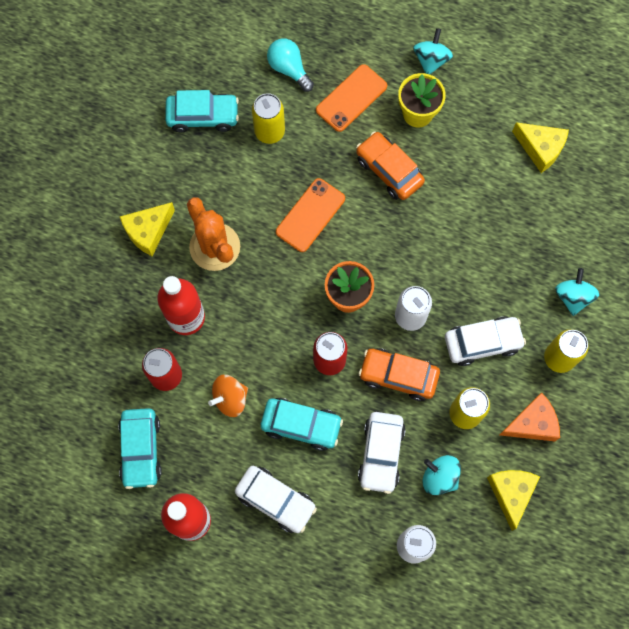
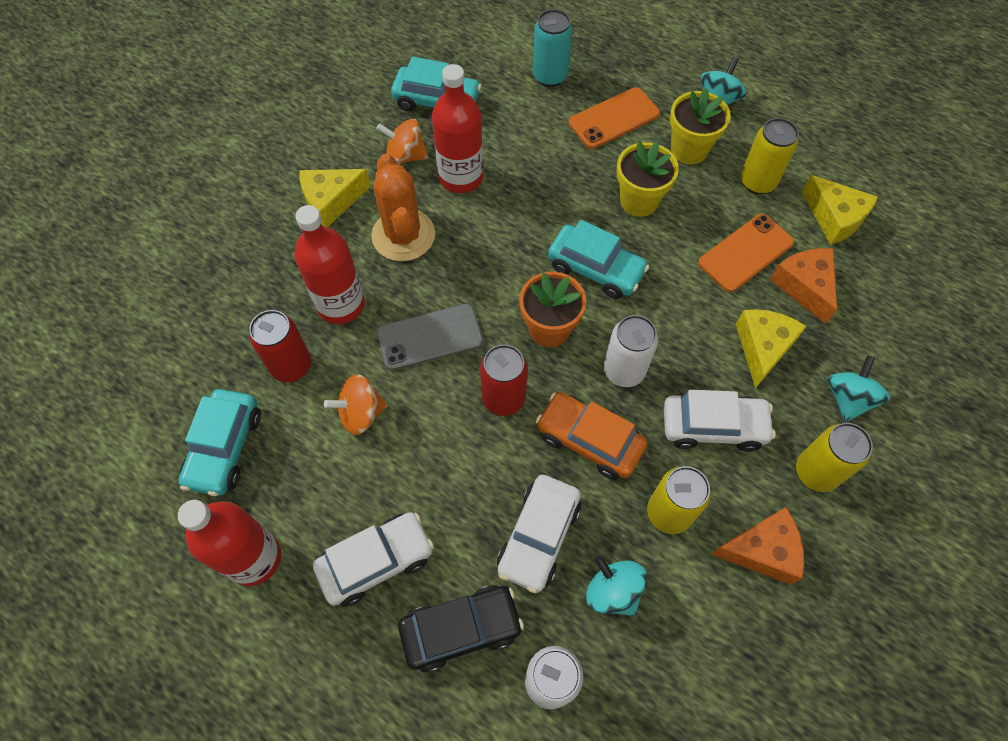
camera: 15 degrees right, 10 degrees down
(193, 175) = (405, 156): none -> orange spinning top
(244, 184) = (461, 177): none -> red bottle
(261, 326) = (430, 337): none -> grey phone
(269, 132) = (508, 131): yellow can -> yellow can (757, 182)
(275, 500) = (376, 561): white car -> white car turned 75 degrees counterclockwise
(289, 69) = (550, 76): turquoise light bulb -> turquoise can
(301, 425) = (442, 470): turquoise car -> turquoise car (596, 269)
(310, 215) = (529, 227): orange phone -> orange phone (745, 253)
(346, 529) = (461, 629): none -> black car
(389, 170) = (639, 201): orange car -> yellow flower pot
(511, 493) = (712, 642): yellow cheese -> yellow cheese (762, 348)
(527, 214) = (804, 286): none -> orange cheese

